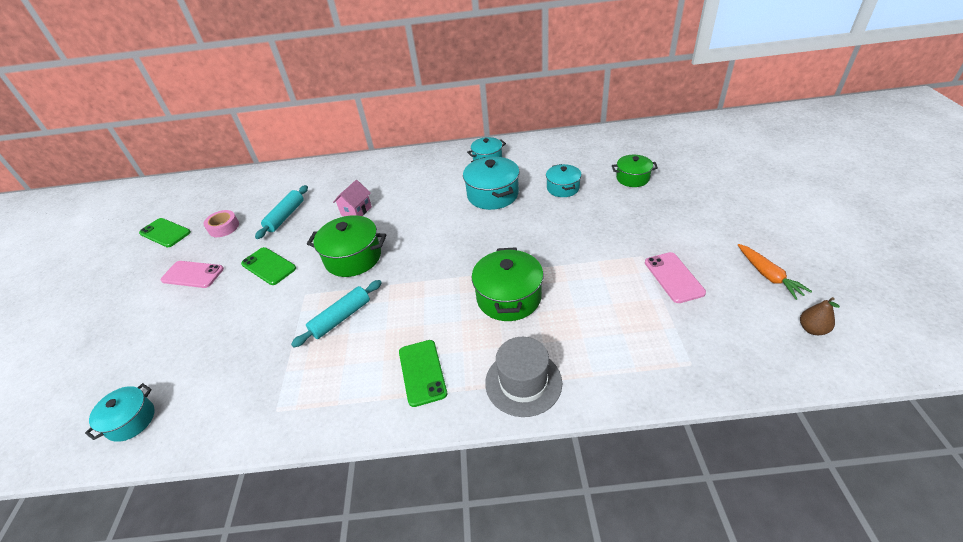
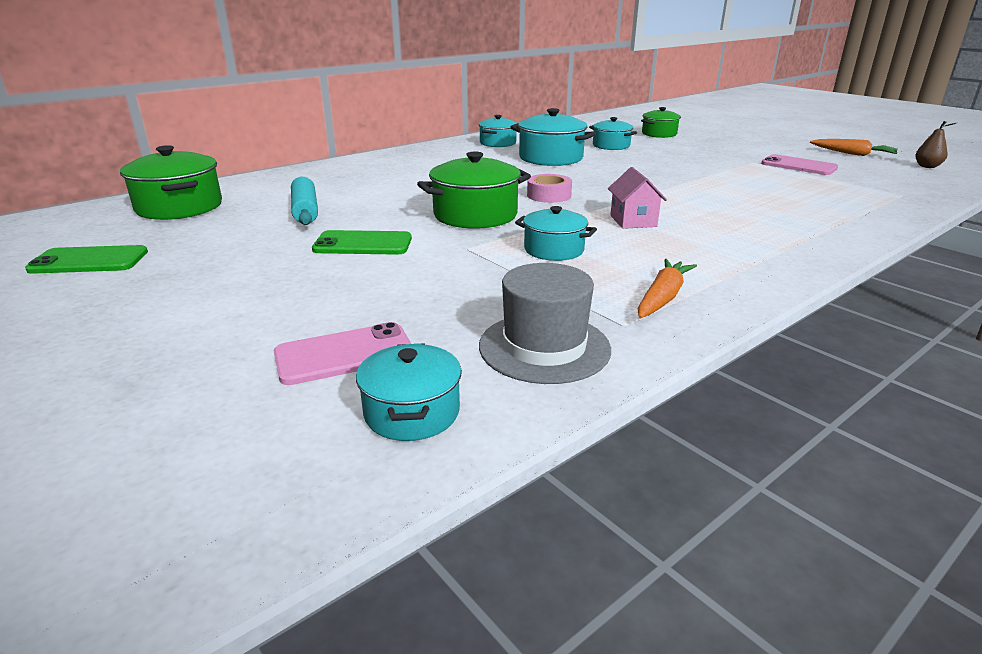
camera: 40 degrees left, 15 degrees down
(193, 274) = (236, 277): pink phone -> pink phone (344, 354)
(224, 227) = (209, 235): pink tape -> pink tape (549, 195)
(325, 398) = (662, 298): none -> orange carrot
(341, 318) = (554, 250): turquoise rolling pin -> turquoise pot
(356, 211) = (407, 190): pink house -> pink house (633, 221)
(422, 372) = (723, 253): green phone -> none
(508, 297) = (699, 200): green pot -> green pot (179, 207)
(523, 382) = (819, 233): grey hat -> grey hat (544, 347)

